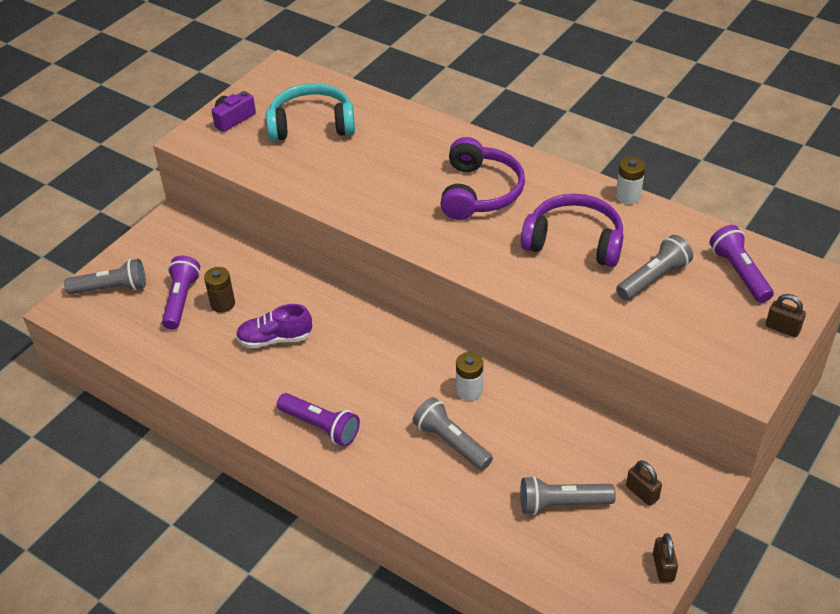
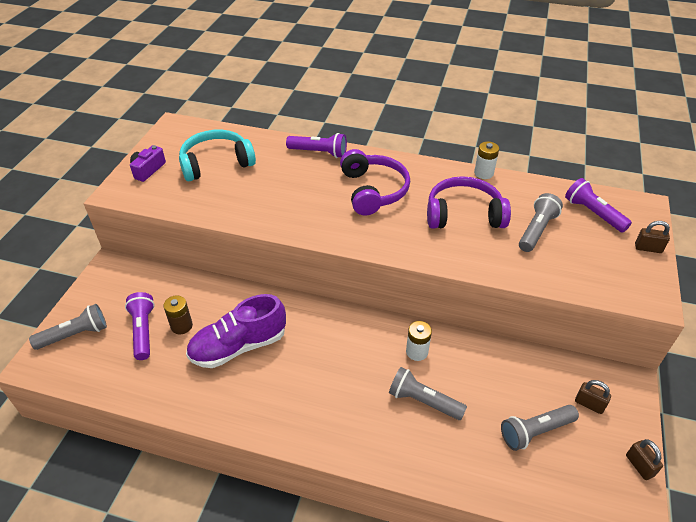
camera: 20 degrees left, 0 degrees up
(275, 339) = (238, 346): purple shoe -> purple shoe, size x1.54
(320, 426) = (308, 416): purple flashlight -> purple flashlight (319, 152)

